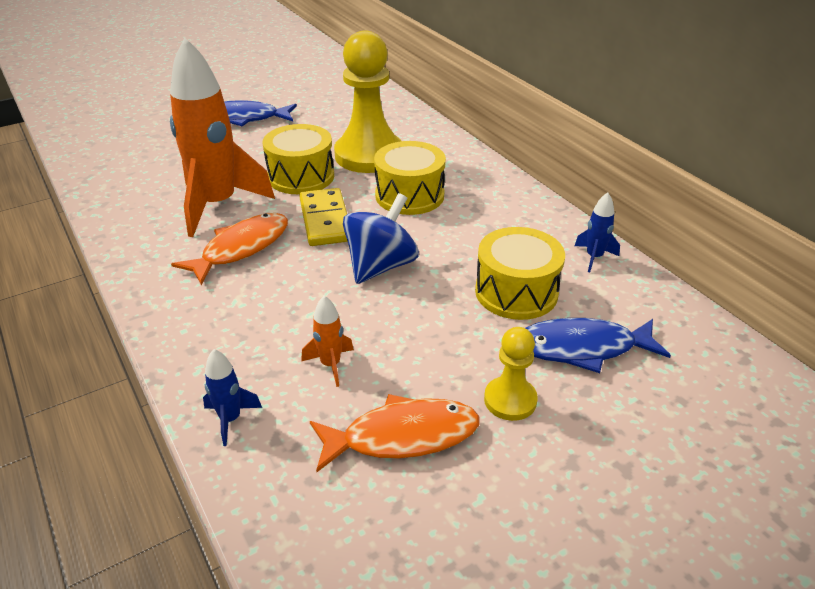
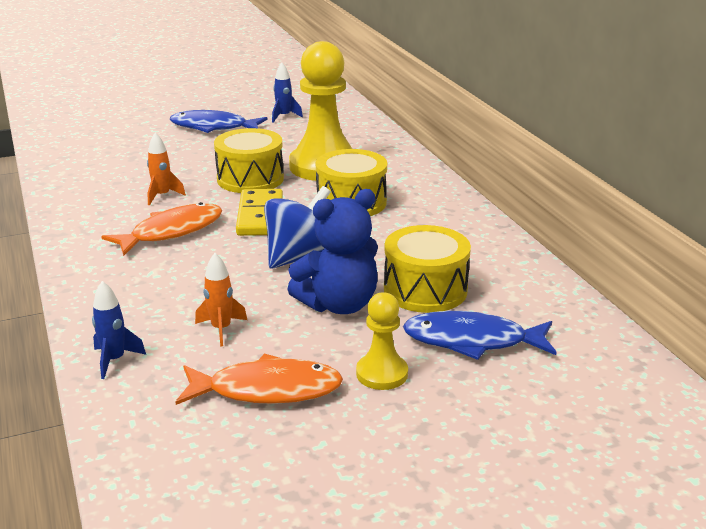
camera: 10 degrees right, 10 degrees down
(218, 205) = (162, 196): orange rocket -> orange rocket, size x0.41
(439, 320) = (339, 304): none -> blue teddy bear
(594, 257) = (518, 269): blue rocket -> blue rocket (283, 116)

